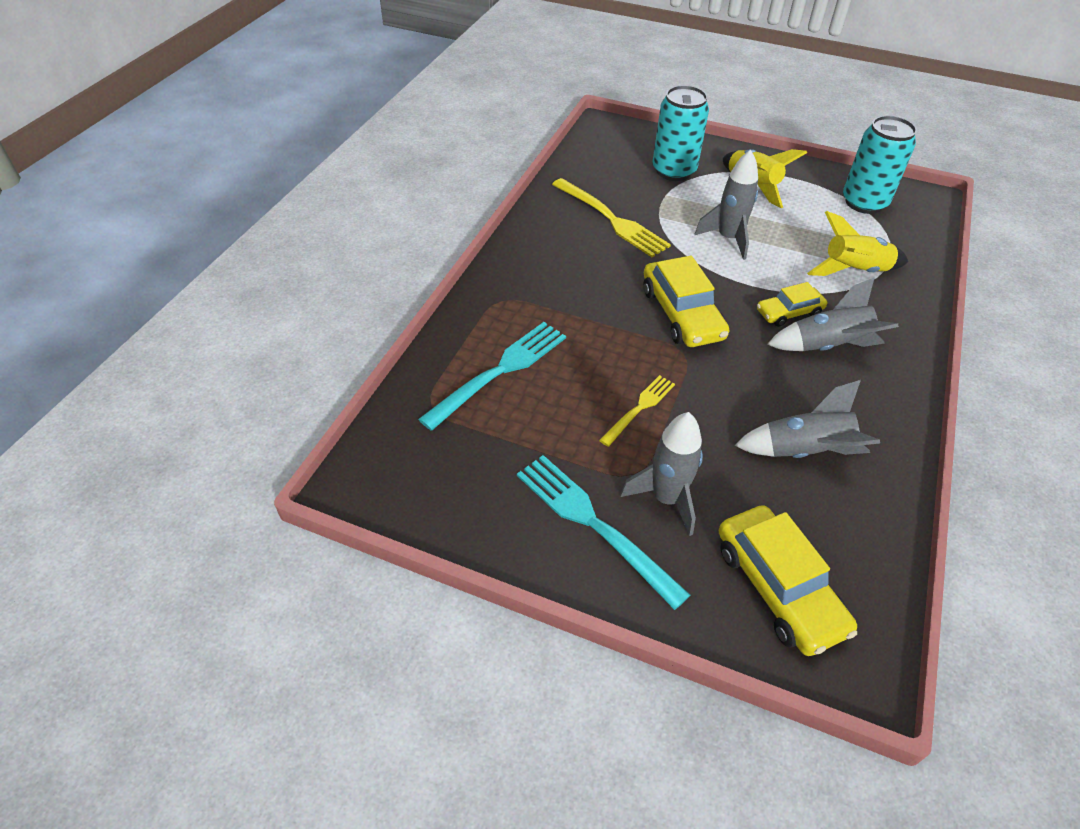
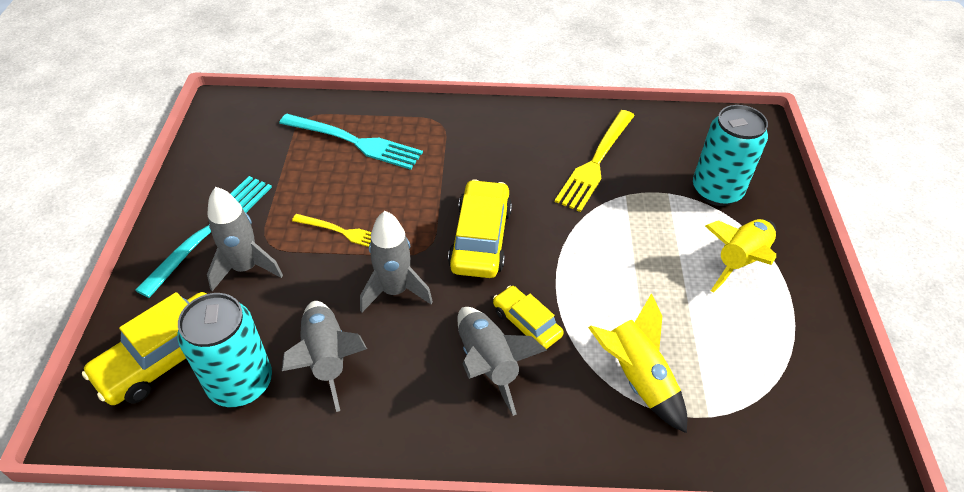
camera: 70 degrees right, 0 degrees up
(682, 314) = (480, 238): yellow car -> yellow car turned 135 degrees clockwise
(728, 239) = (623, 254): grey rocket -> grey rocket (395, 291)
(864, 202) = (793, 378): turquoise can -> turquoise can (241, 383)

